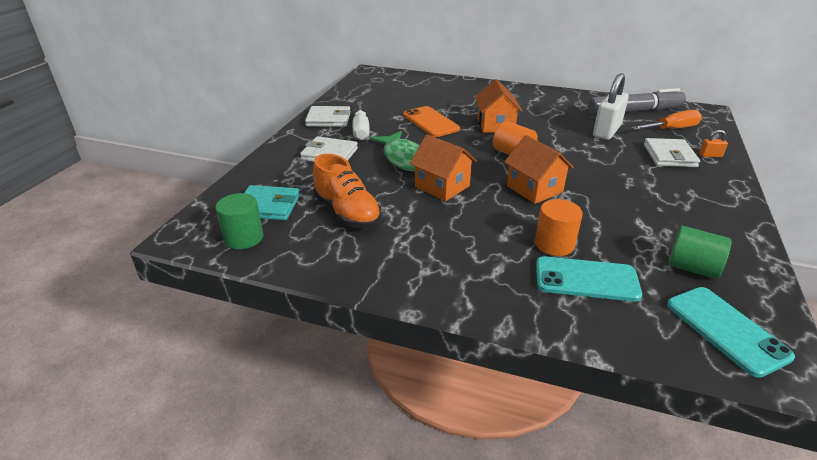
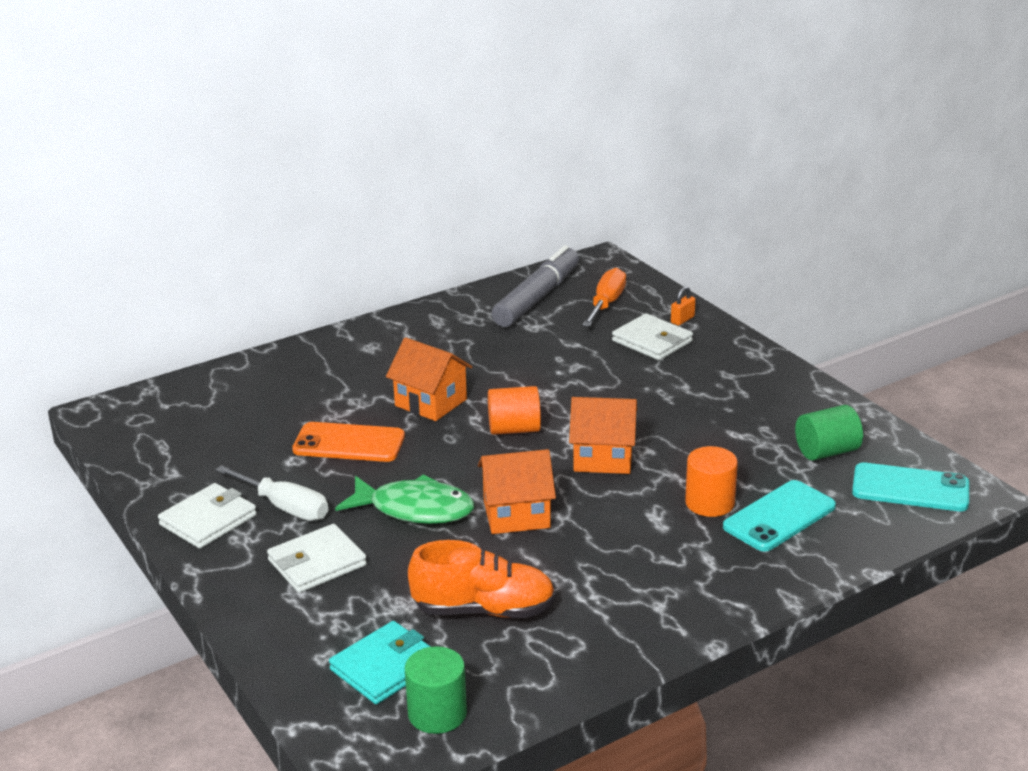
camera: 50 degrees left, 5 degrees down
(606, 131) = (553, 342): white padlock -> none

